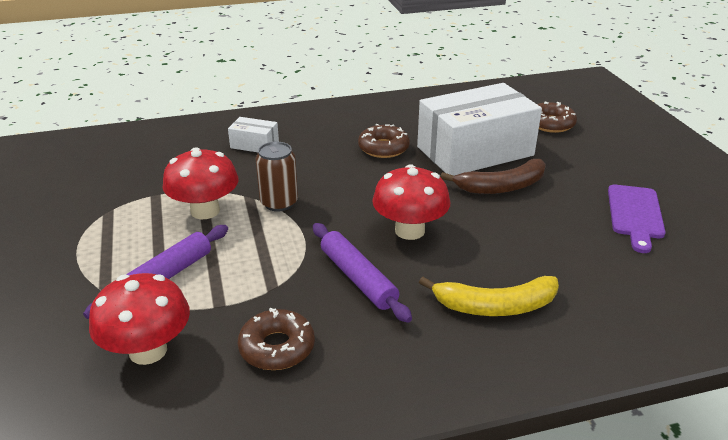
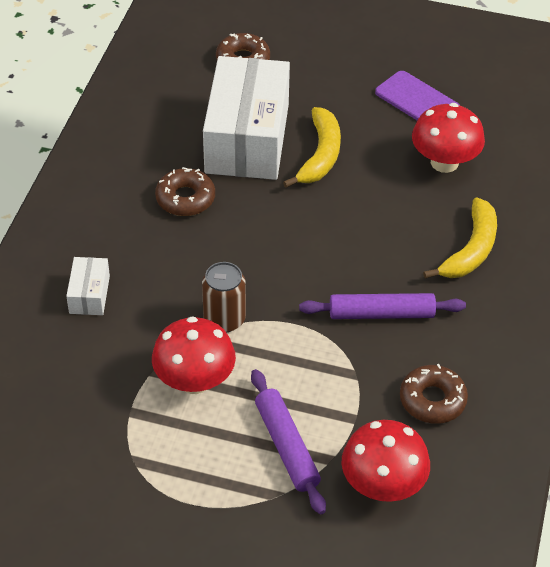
camera: 60 degrees left, 15 degrees up
(254, 144) = (89, 294): white box -> white box turned 45 degrees counterclockwise
(409, 231) = (340, 249): red mushroom -> red mushroom (444, 162)
(501, 187) = (320, 155): brown banana -> yellow banana

